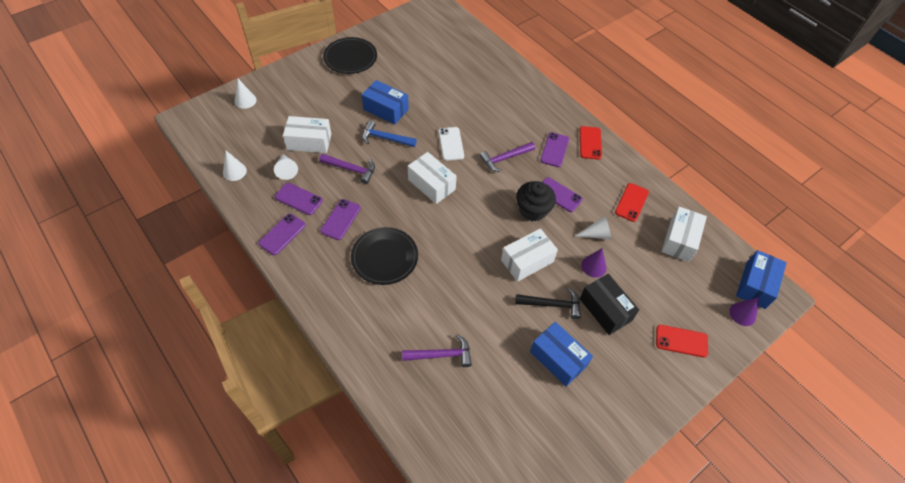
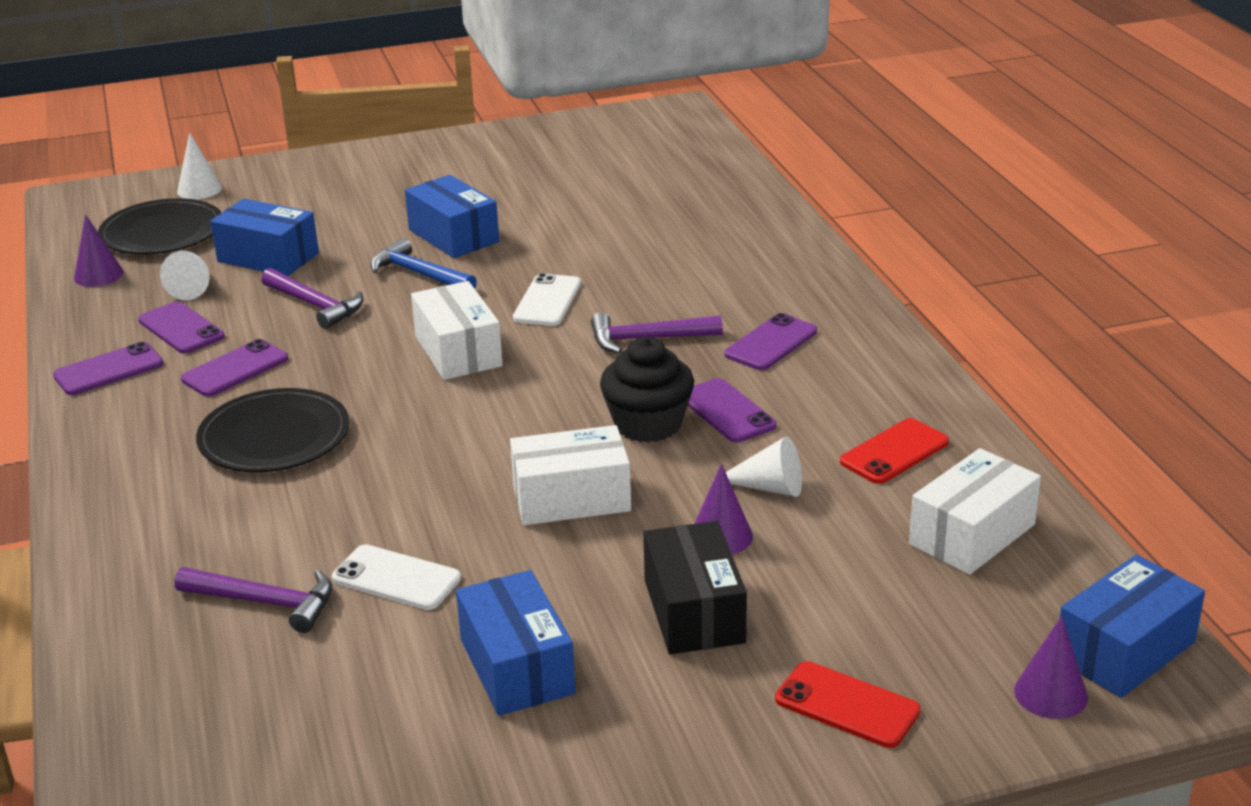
camera: 25 degrees right, 25 degrees down
(234, 171) = (98, 275): white cone -> purple cone
(309, 142) = (268, 257): white box -> blue box
(350, 57) = (443, 160): black plate -> black plate (162, 232)
(485, 325) = (396, 578): none -> white phone
(552, 304) = (574, 577): black hammer -> none
(590, 143) = (864, 345): red phone -> none

